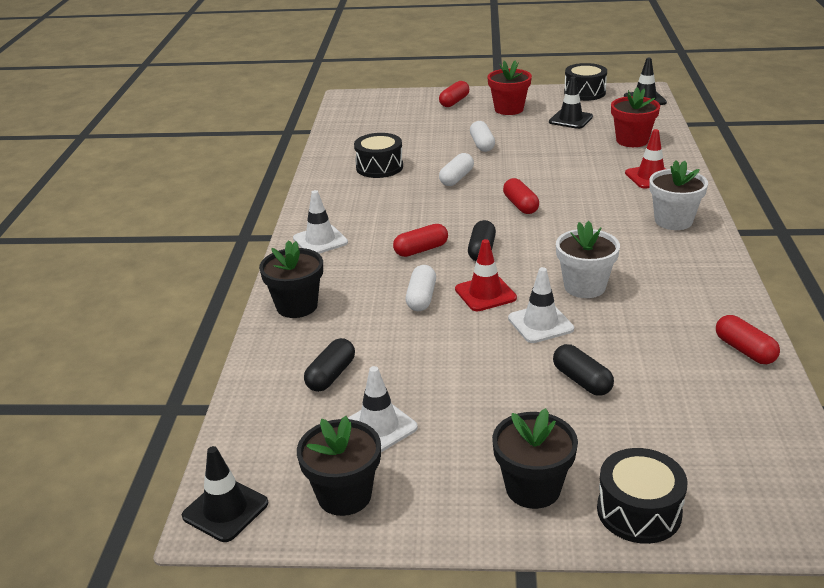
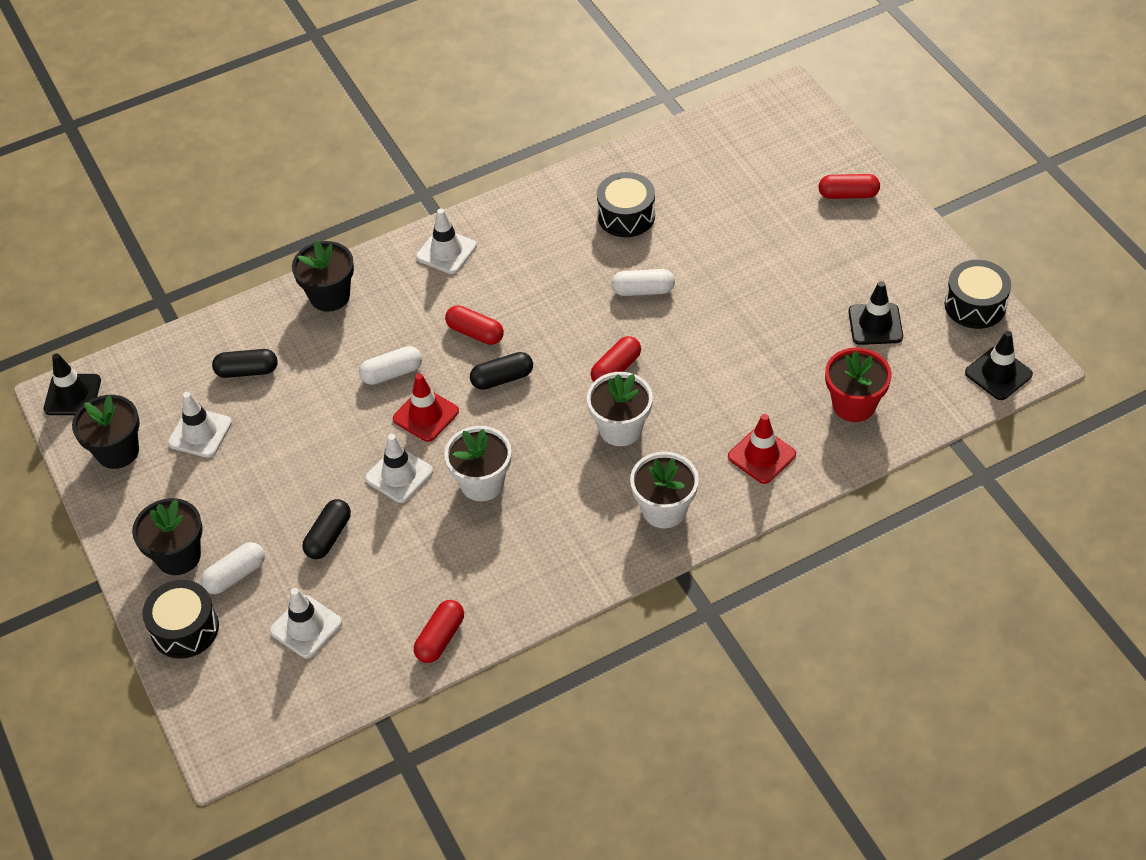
camera: 60 degrees right, 20 degrees up
(482, 144) = (743, 274): white capsule -> white capsule (235, 575)
(509, 109) = (863, 254): red flower pot -> none
(580, 217) = (620, 429): none -> white flower pot
(686, 424) = (306, 627): none -> white traffic cone

